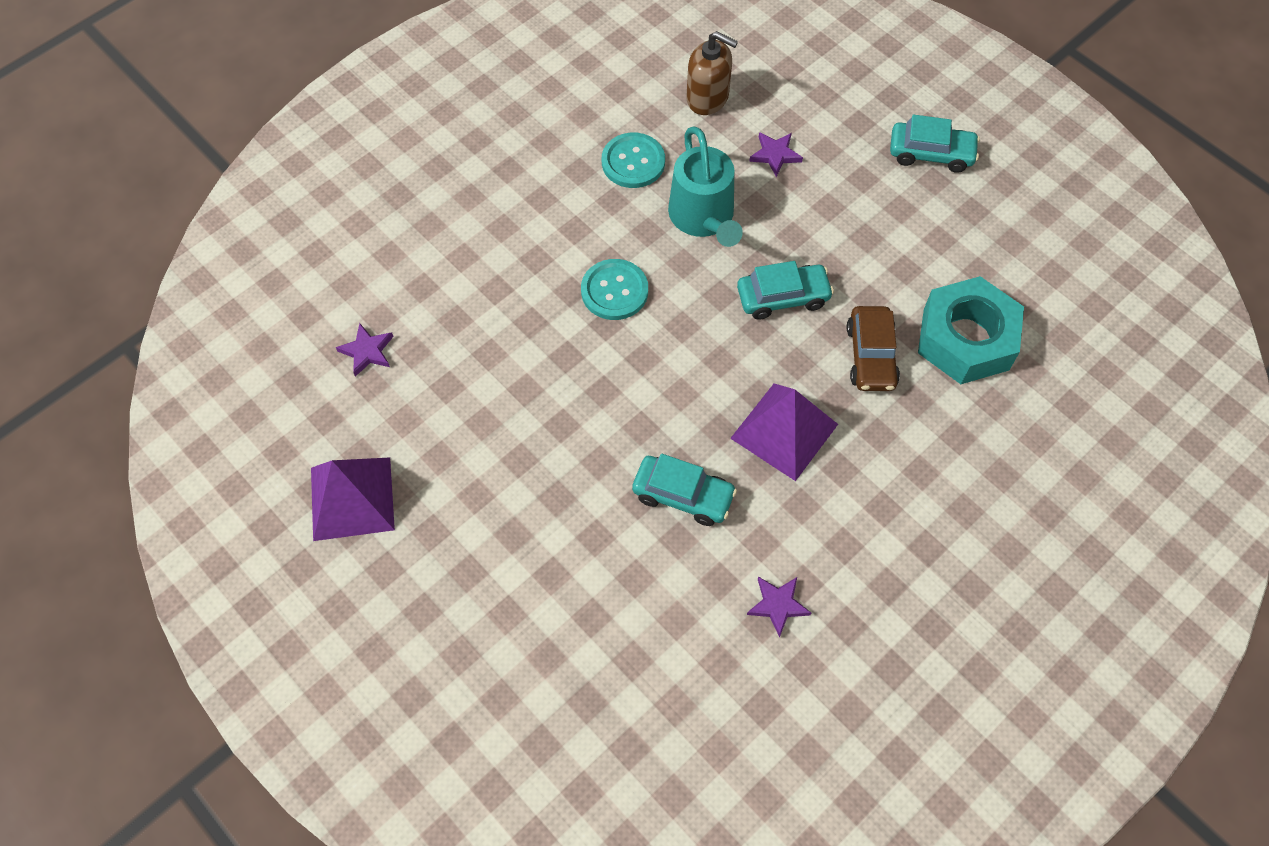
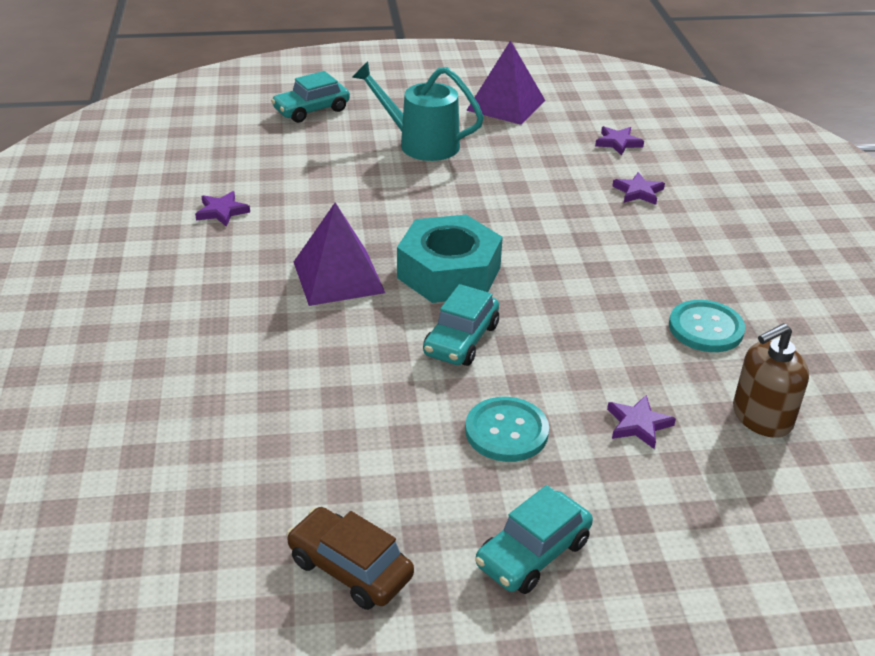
camera: 125 degrees right, 25 degrees down
(458, 290) = (638, 192): none -> purple star
(614, 291) = (564, 257): turquoise button -> turquoise button (506, 431)
(683, 495) = (350, 211): turquoise car -> turquoise car (311, 110)
(703, 217) = (598, 338): turquoise watering can -> turquoise watering can (421, 144)
(871, 356) = (344, 358): brown car -> brown car (350, 568)
(966, 339) = (287, 427): turquoise nut -> turquoise nut (449, 272)

